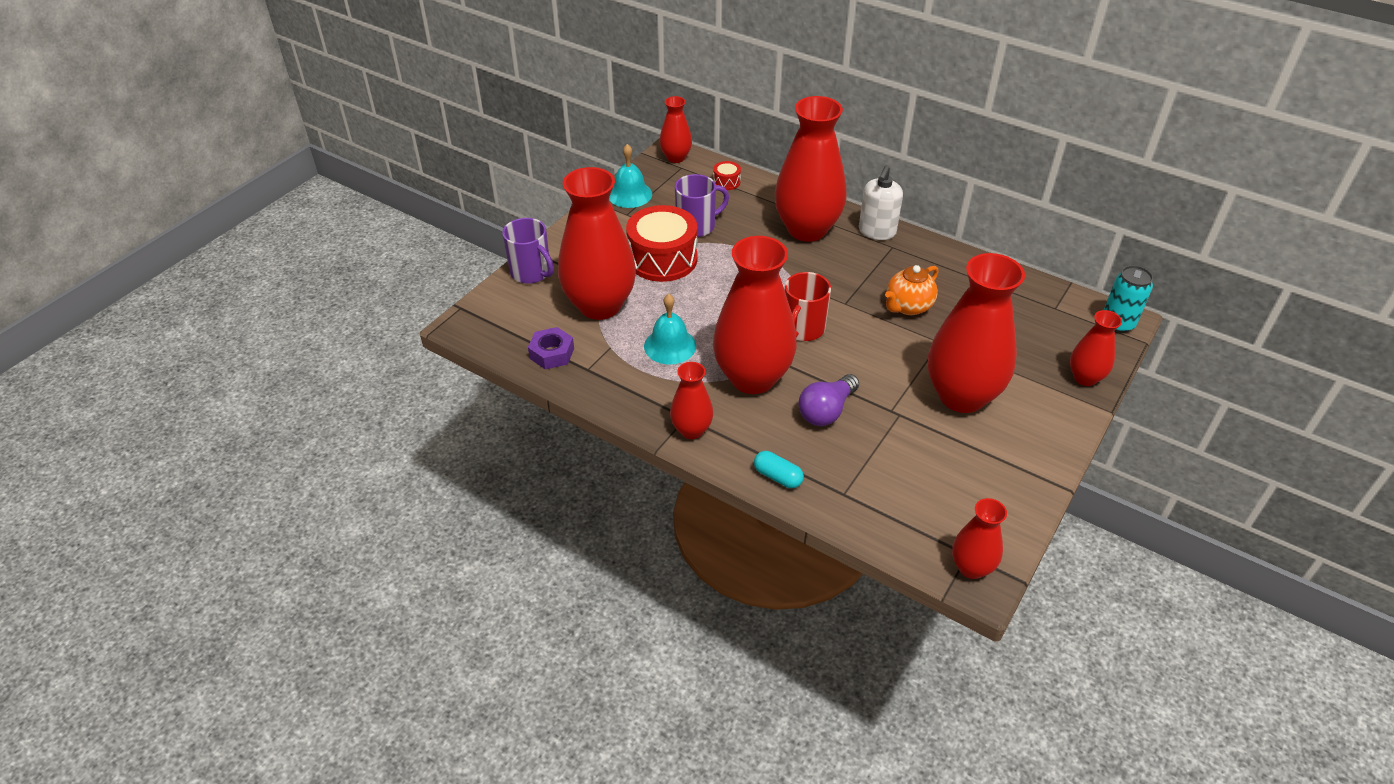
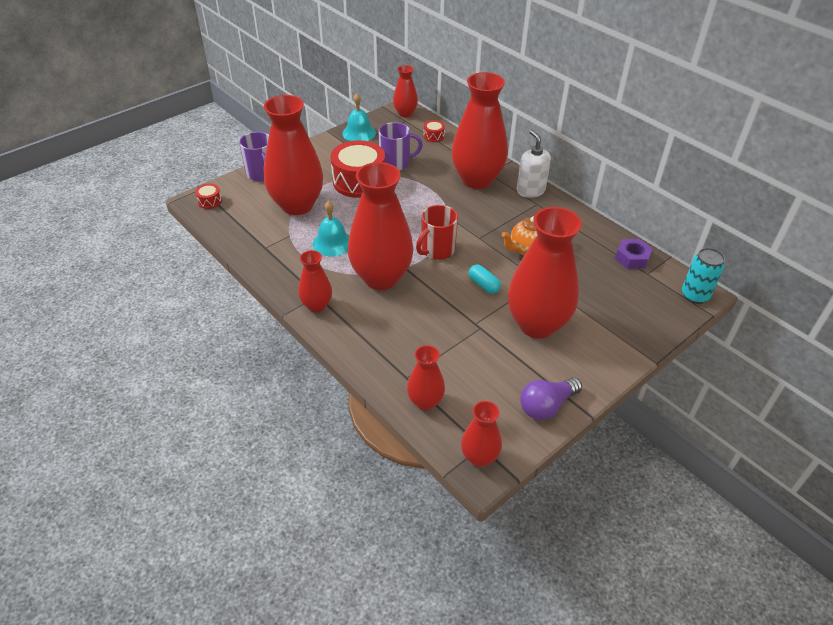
camera: 15 degrees right, 0 degrees up
(482, 323) = (209, 201): none -> red drum
(552, 353) = (246, 231): purple nut -> purple nut (632, 258)
(777, 476) = (363, 353): turquoise capsule -> turquoise capsule (483, 285)
(826, 411) = (425, 313): purple light bulb -> purple light bulb (546, 406)
(877, 231) = (530, 190): white soap dispenser -> white soap dispenser turned 120 degrees clockwise
(1085, 378) = (646, 332): red vase -> red vase (425, 401)

